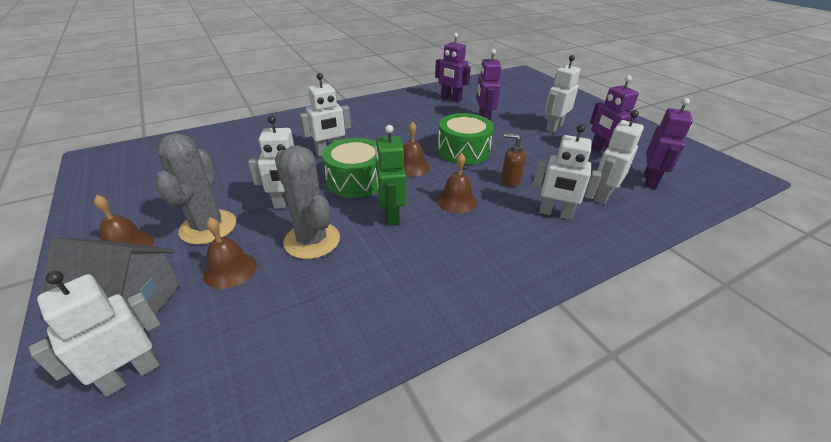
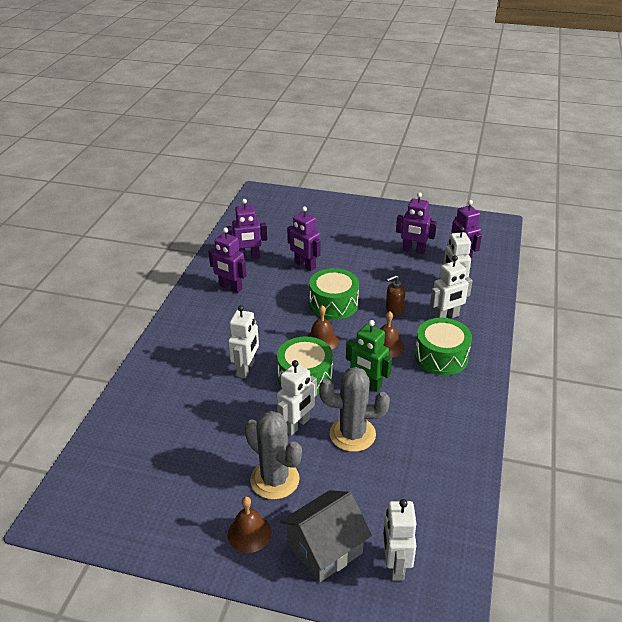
camera: 45 degrees left, 0 degrees up
(230, 270) = (340, 487): brown bell -> none
(408, 108) = (230, 287): none -> purple robot
(495, 239) = (441, 357): none -> green drum
(554, 127) = (359, 244): white robot -> none

